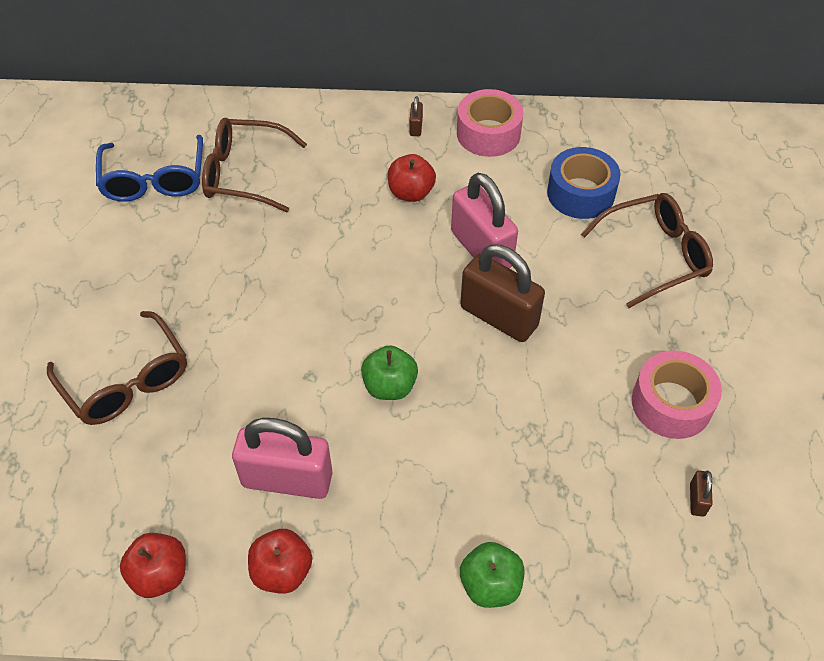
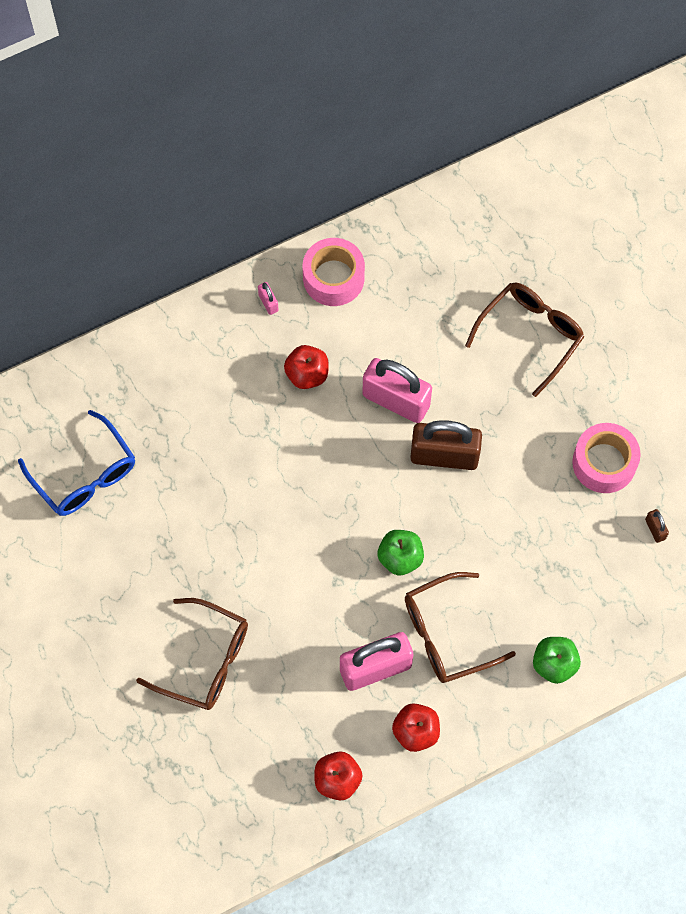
camera: 30 degrees left, 15 degrees up
(245, 174) = (157, 428): brown glasses -> brown glasses (447, 634)
(416, 127) = (268, 303): brown padlock -> pink padlock
(580, 193) = (443, 303): blue tape -> none

